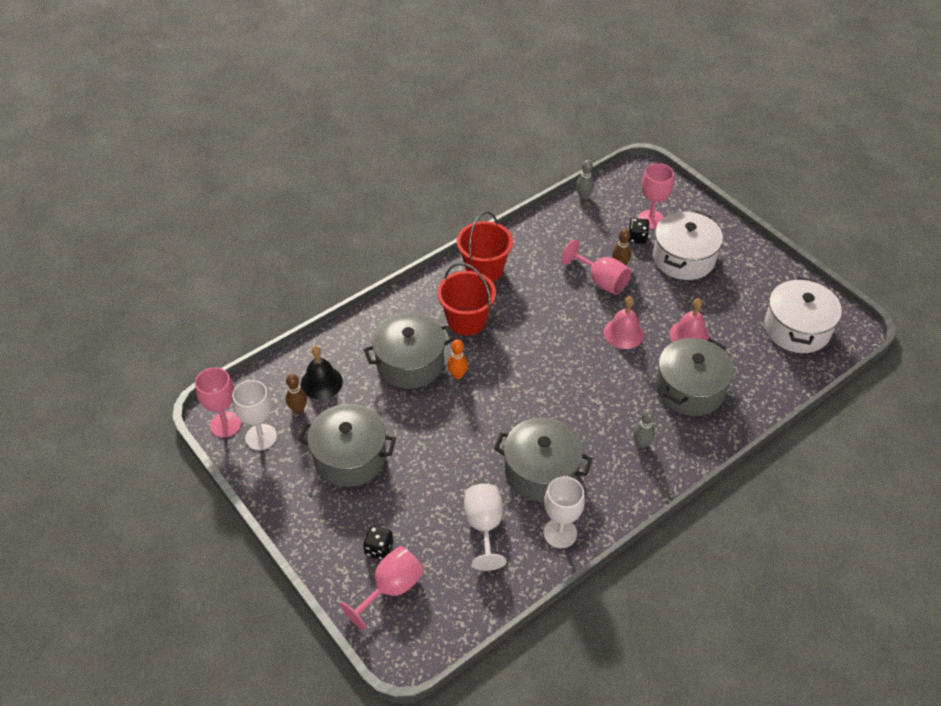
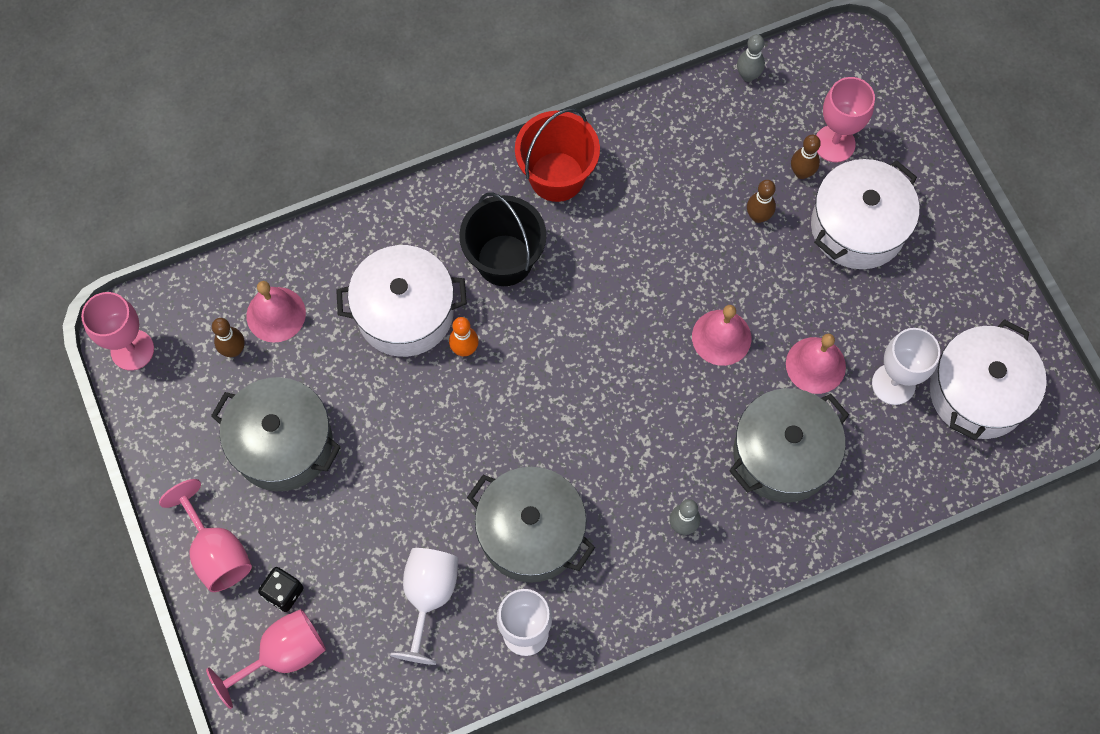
camera: 15 degrees right, 20 degrees up
(261, 437) = (174, 382): white goblet -> white goblet (893, 384)
(321, 382) = (276, 314): black bell -> pink bell
(410, 363) = (405, 312): grey pot -> white pot
(466, 321) = (504, 260): red bucket -> black bucket
(601, 281) = (720, 238): pink goblet -> pink goblet (217, 552)
(637, 238) = (801, 173): black dice -> brown bowling pin

